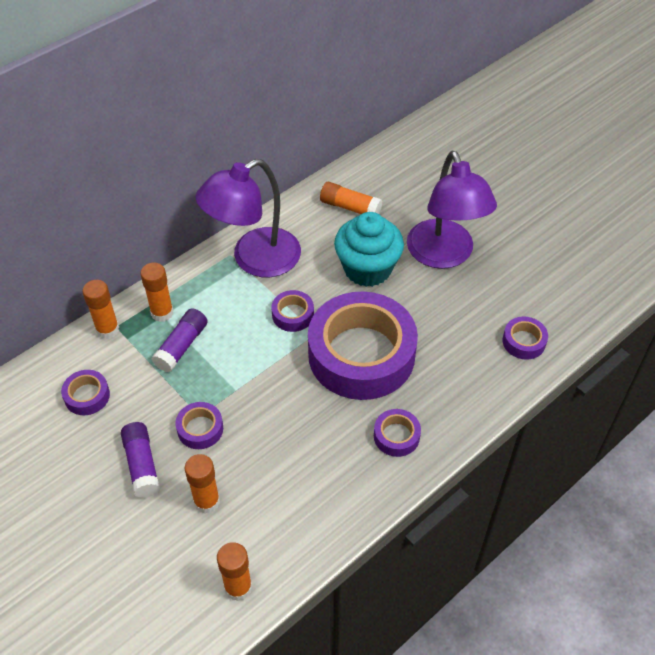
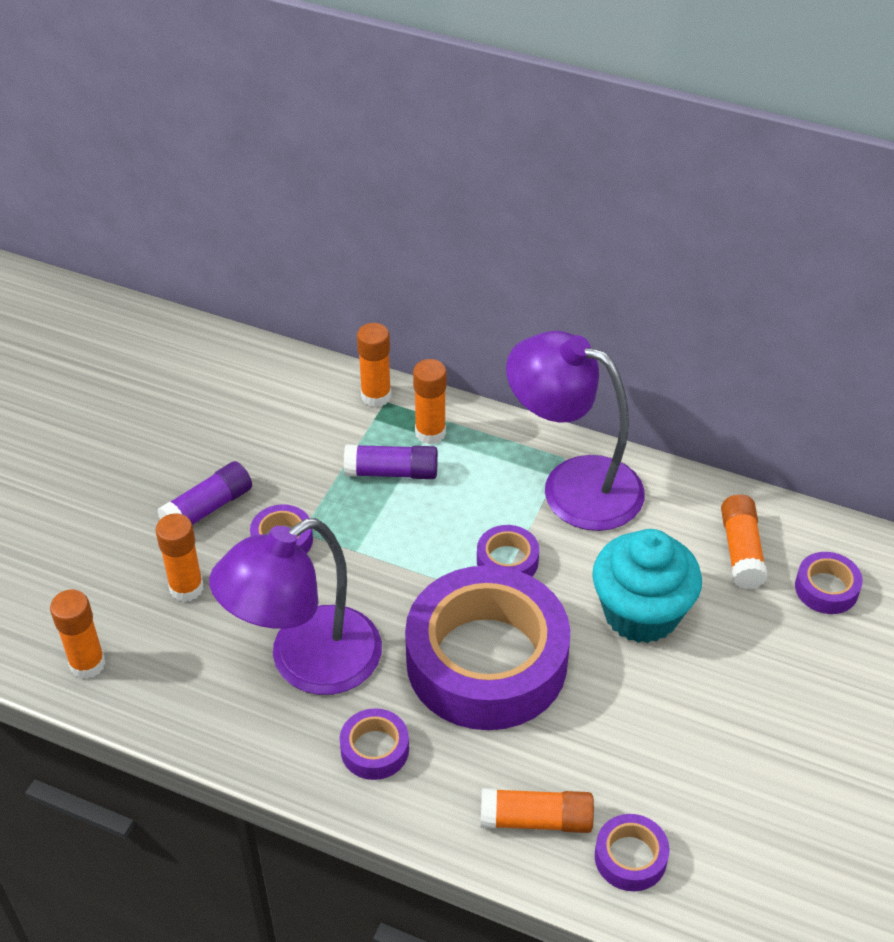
camera: 65 degrees right, 5 degrees down
(87, 396) = (275, 420): purple tape -> purple tape (826, 588)
(444, 255) = (731, 697): purple lamp -> purple lamp (306, 663)
(482, 374) = (536, 820): none -> orange glue stick

